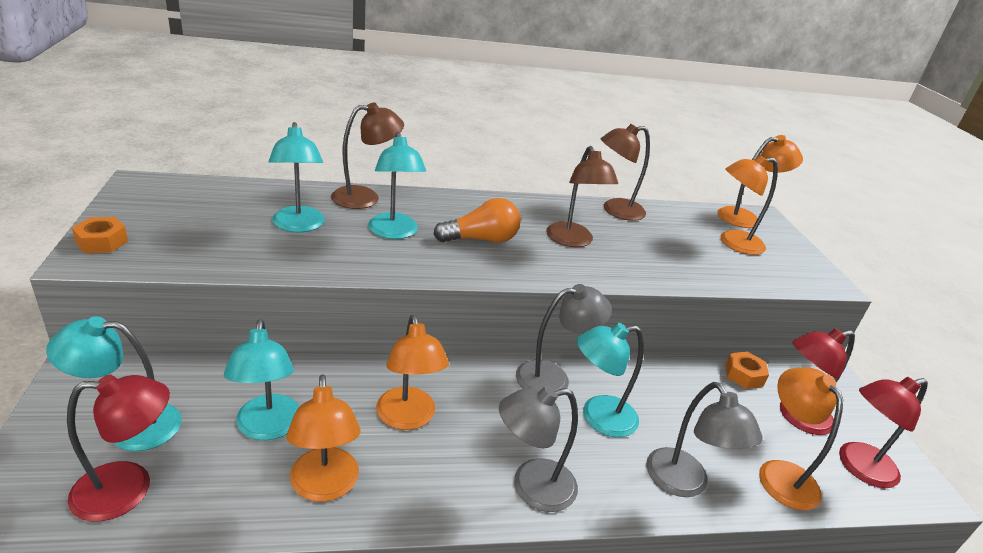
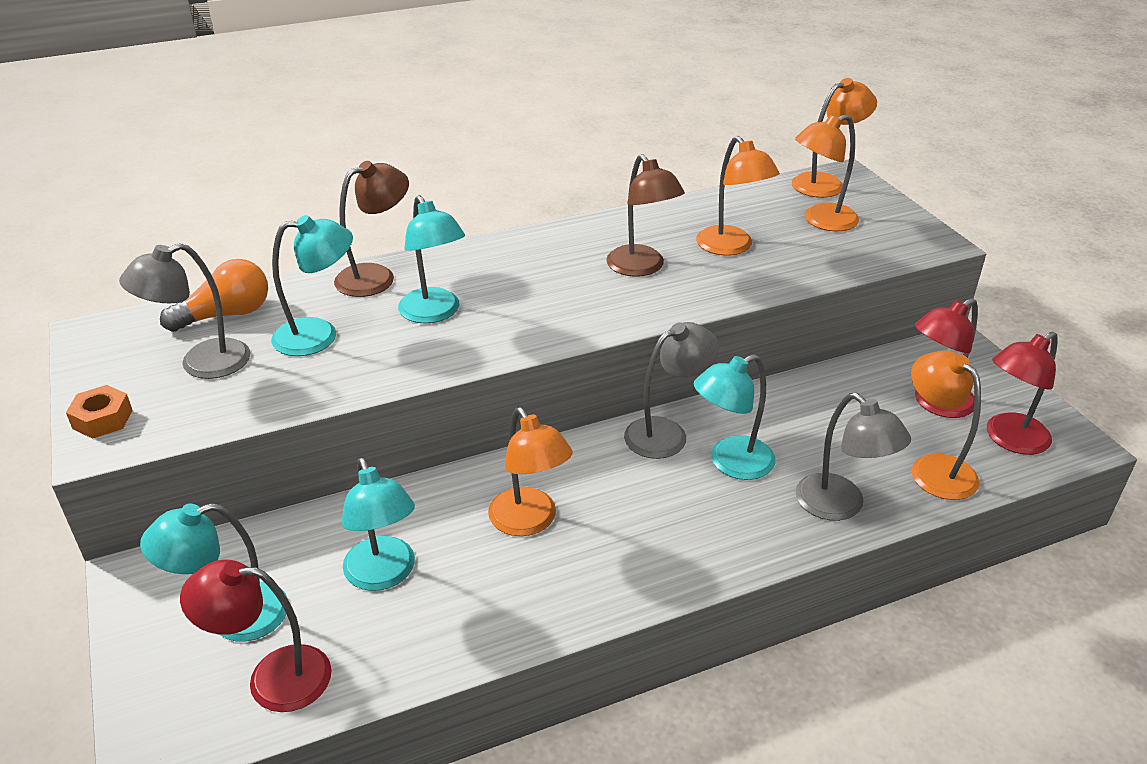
camera: 10 degrees left, 5 degrees up
(128, 489) = (273, 678): red lamp -> red lamp turned 150 degrees counterclockwise
(299, 226) = (319, 335): turquoise lamp -> turquoise lamp turned 75 degrees counterclockwise
(325, 487) = (477, 616): orange lamp -> orange lamp (731, 247)
(481, 240) = (538, 295): orange light bulb -> orange light bulb (226, 315)
(531, 487) = (688, 554): grey lamp -> grey lamp (201, 364)
(615, 210) = (675, 214): brown lamp -> none
(744, 375) = (869, 373): orange nut -> none

